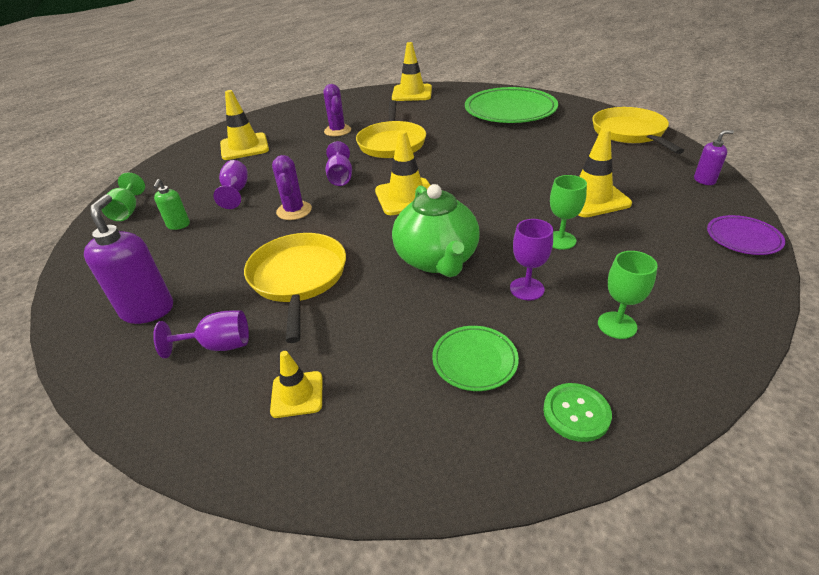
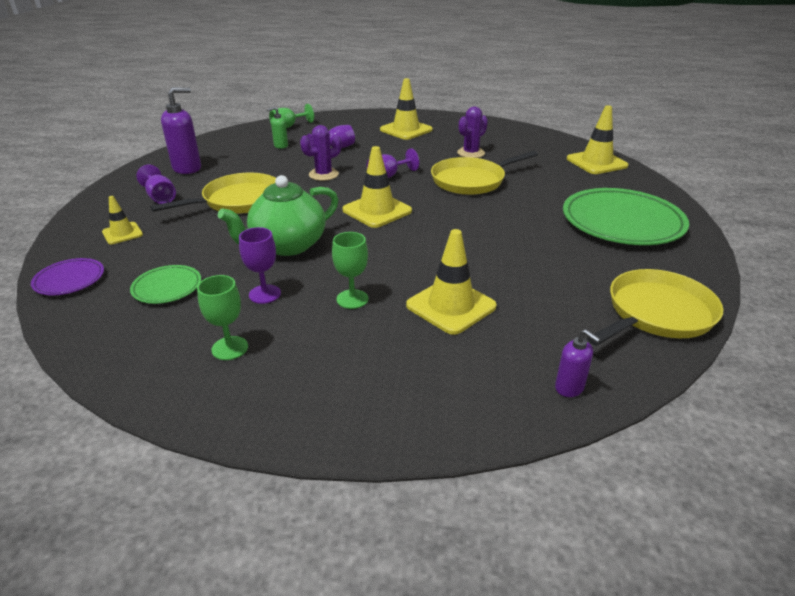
camera: 60 degrees right, 5 degrees down
(576, 413) = (118, 341): green button -> none
(743, 238) = (434, 426): purple plate -> purple plate (69, 280)

